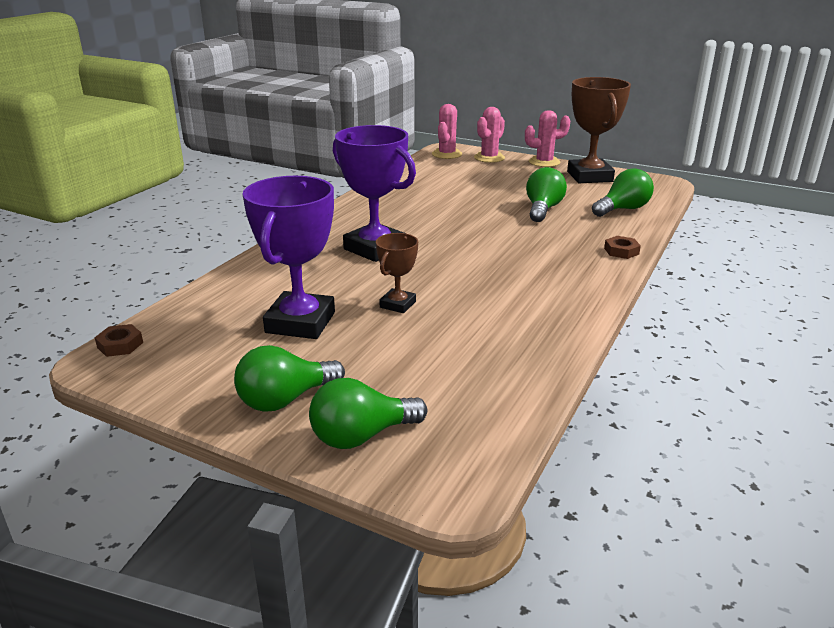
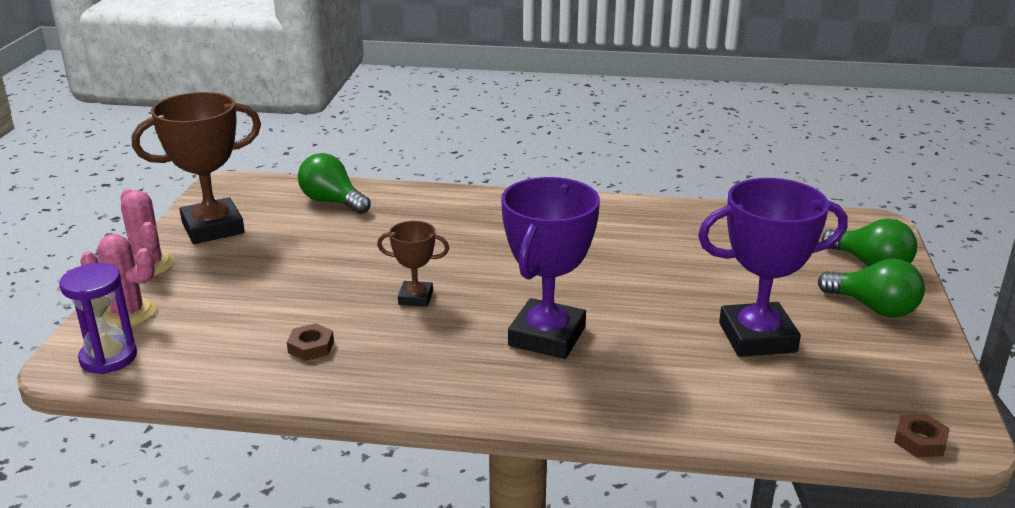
camera: 110 degrees left, 0 degrees up
(397, 304) = (669, 291): brown trophy -> brown trophy (415, 298)
(447, 154) = (108, 358): pink cactus -> purple hourglass
(543, 209) = (353, 246): green light bulb -> none
(621, 251) = (456, 196): brown nut -> brown nut (311, 347)

